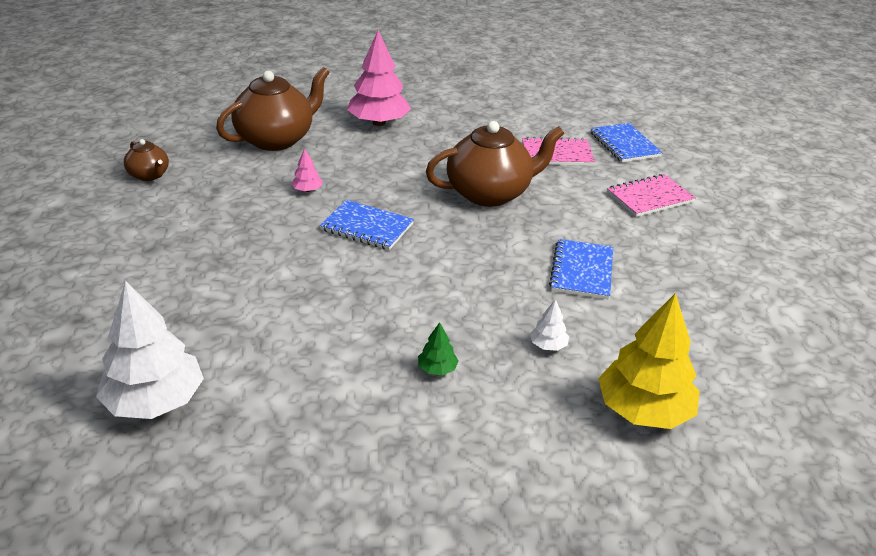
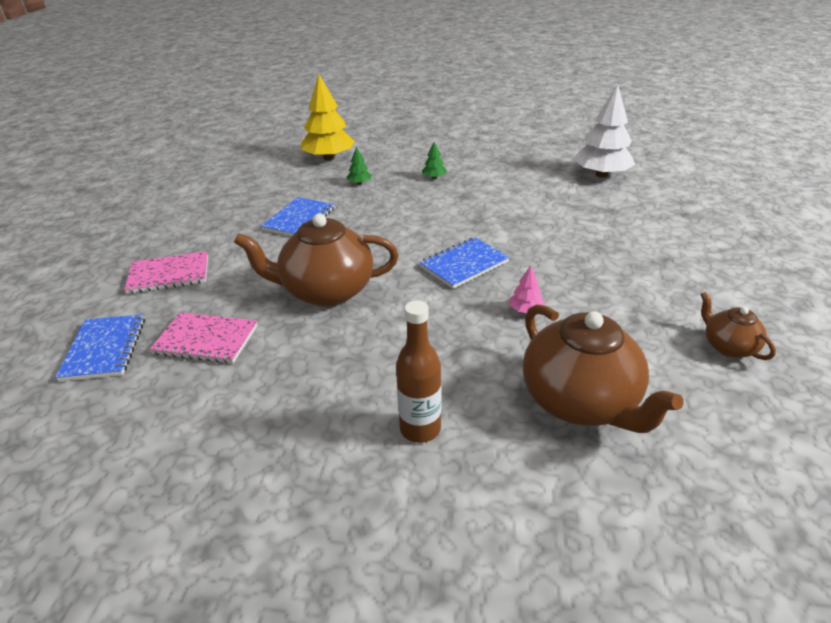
camera: 165 degrees left, 0 degrees up
(276, 139) = (580, 402): brown teapot -> brown teapot turned 90 degrees counterclockwise
(367, 227) = (464, 264): blue notebook -> blue notebook turned 75 degrees counterclockwise
(379, 122) = (420, 429): pink tree -> brown bottle
(548, 345) = (359, 183): white tree -> green tree

